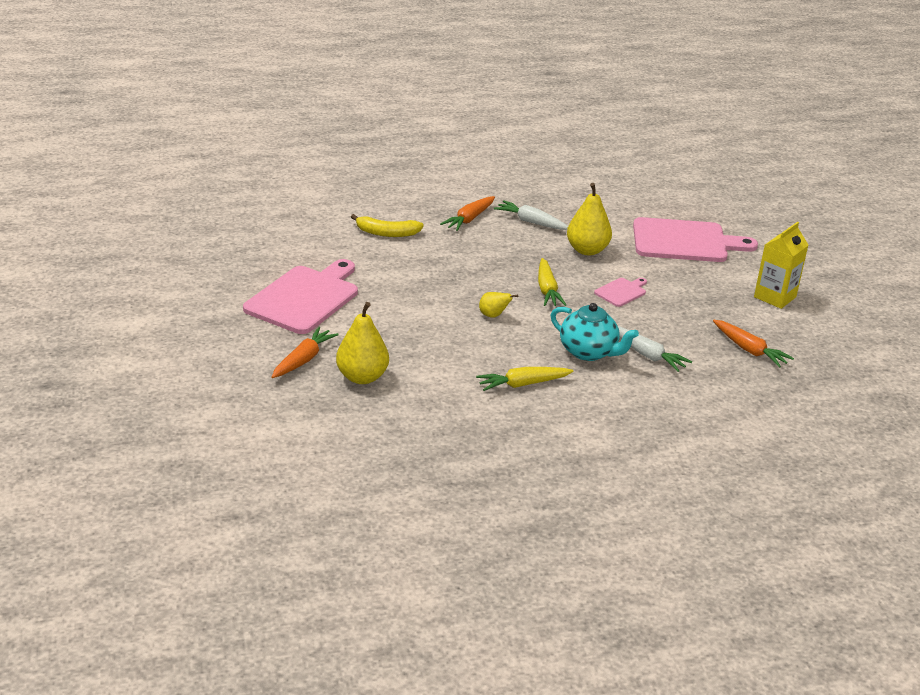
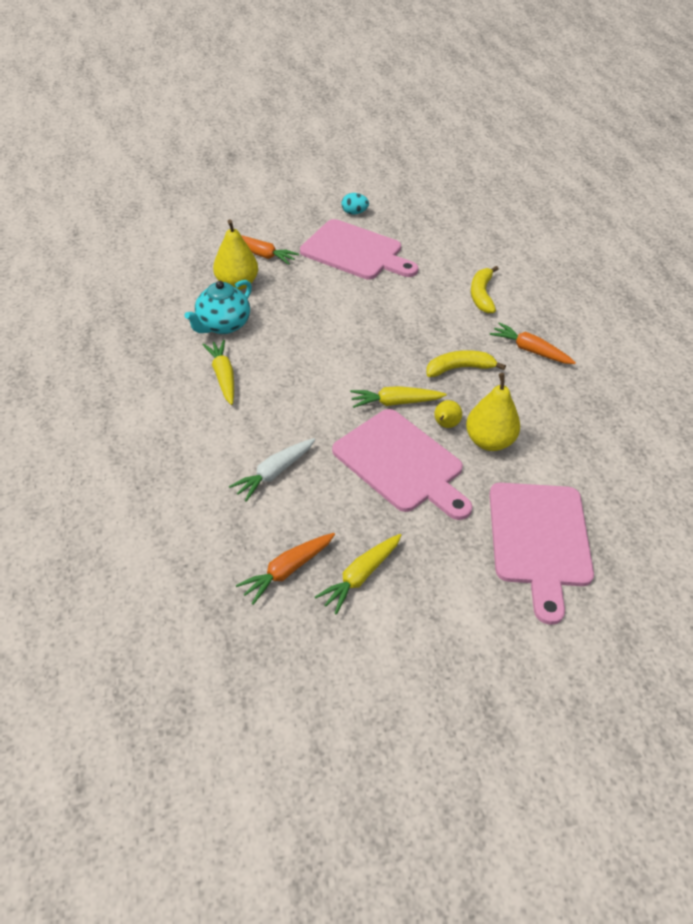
camera: 90 degrees right, 15 degrees up
(223, 295) = (354, 213): none -> turquoise egg
(493, 315) = (340, 362): yellow pear -> yellow pear (445, 425)
(497, 255) = (459, 368): none -> yellow banana
(531, 222) = (541, 398): white carrot -> none
(589, 352) = (278, 426): turquoise teapot -> turquoise teapot (223, 325)
(621, 292) = (401, 463): pink cutting board -> pink cutting board, size x2.19
(743, 317) = (360, 576): none -> yellow carrot
(775, 297) = (415, 622): yellow carton -> none

